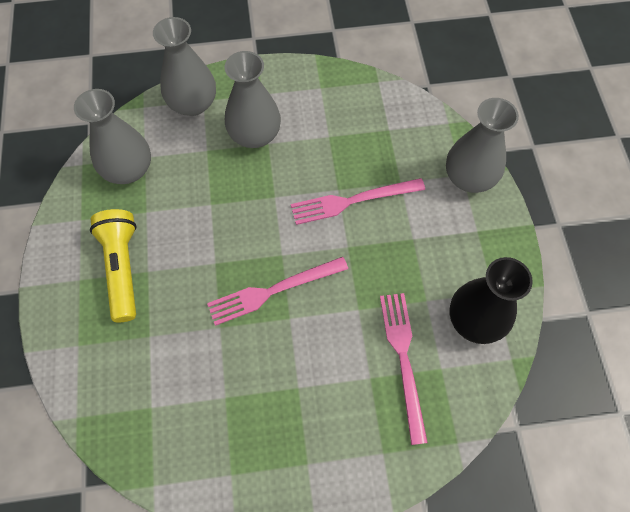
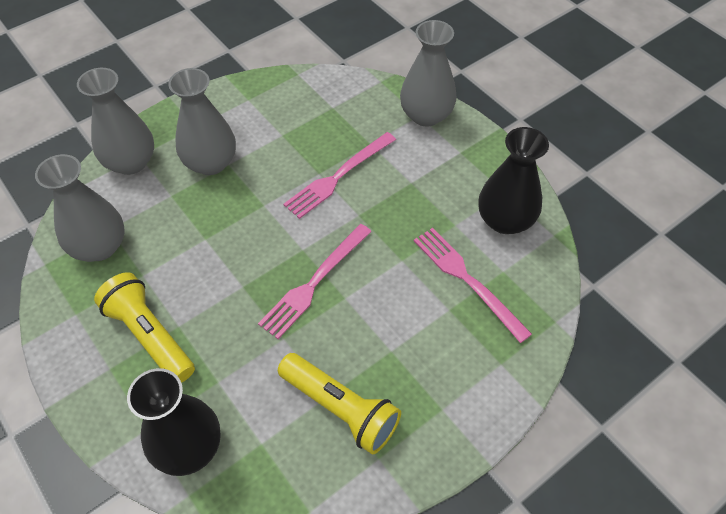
camera: 30 degrees left, 10 degrees down
(98, 378) = (188, 447): none -> black vase
(227, 414) = (340, 409): none -> yellow flashlight

